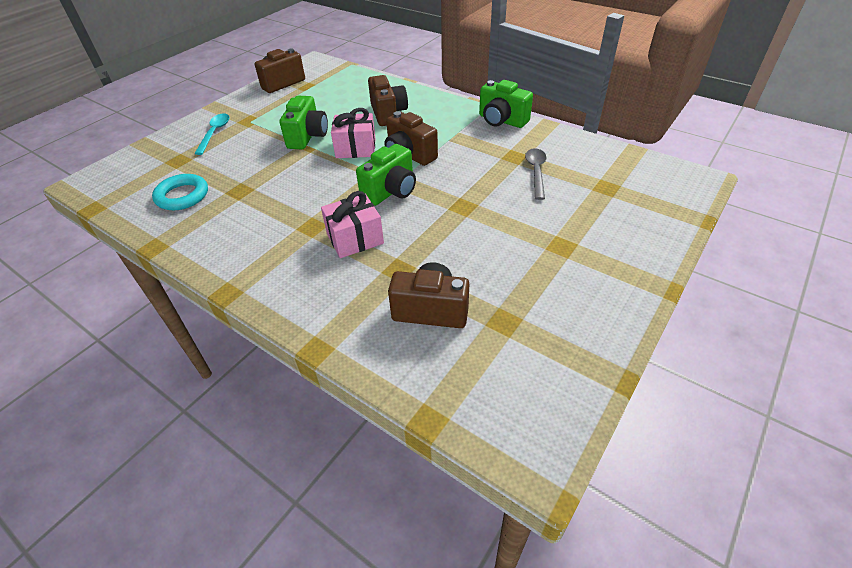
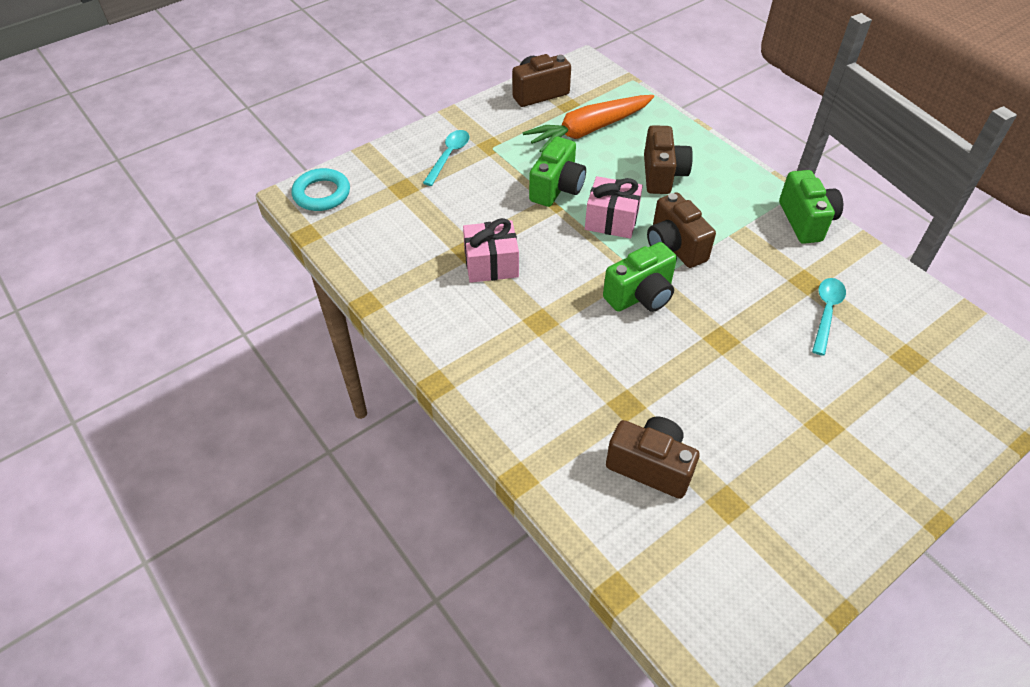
camera: 15 degrees right, 5 degrees up
(182, 196) = (403, 241): turquoise ring -> turquoise ring (322, 194)
(325, 98) = (588, 130): none -> orange carrot
(355, 238) = (586, 351): pink gift -> pink gift (491, 264)
(501, 121) = (805, 221): green camera -> green camera turned 150 degrees counterclockwise
(536, 172) = (826, 313): grey spoon -> turquoise spoon

